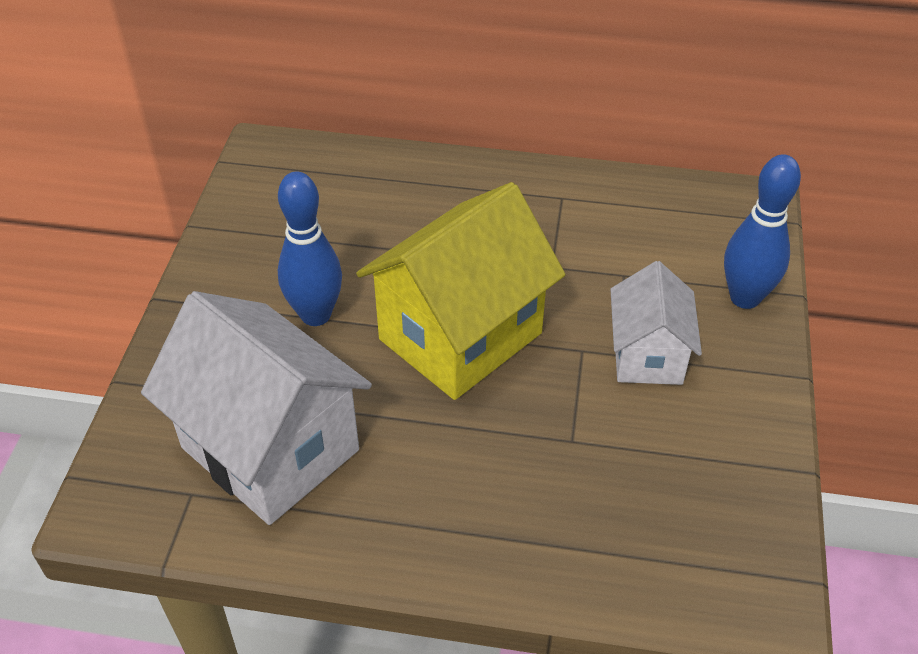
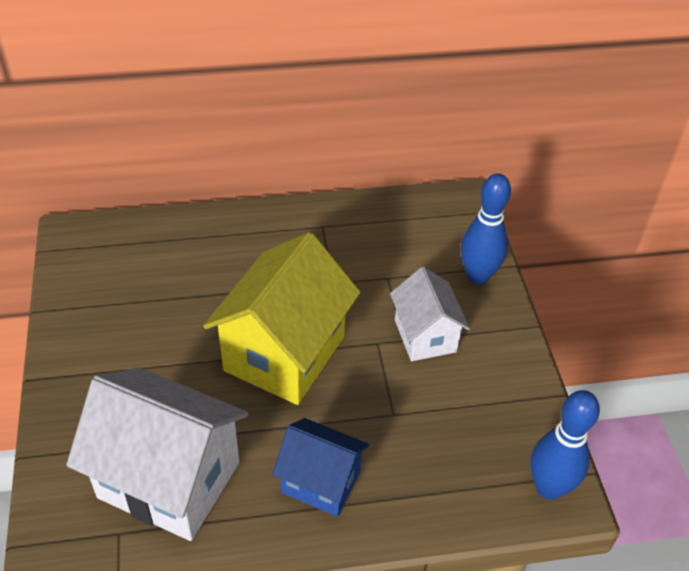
camera: 20 degrees left, 0 degrees up
(315, 315) = (166, 363): blue bowling pin -> blue bowling pin (549, 487)
(450, 499) = (320, 482): none -> blue house

